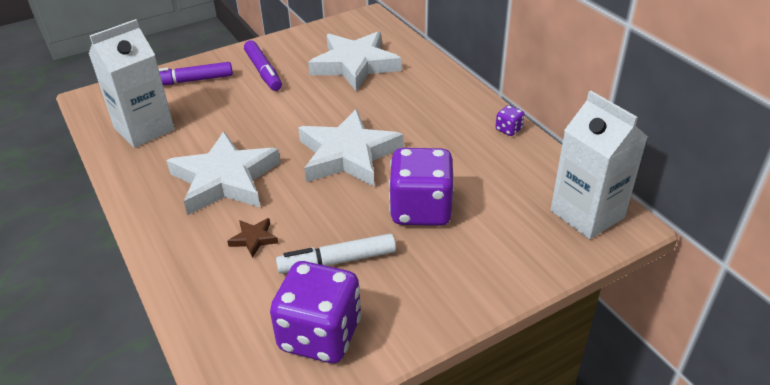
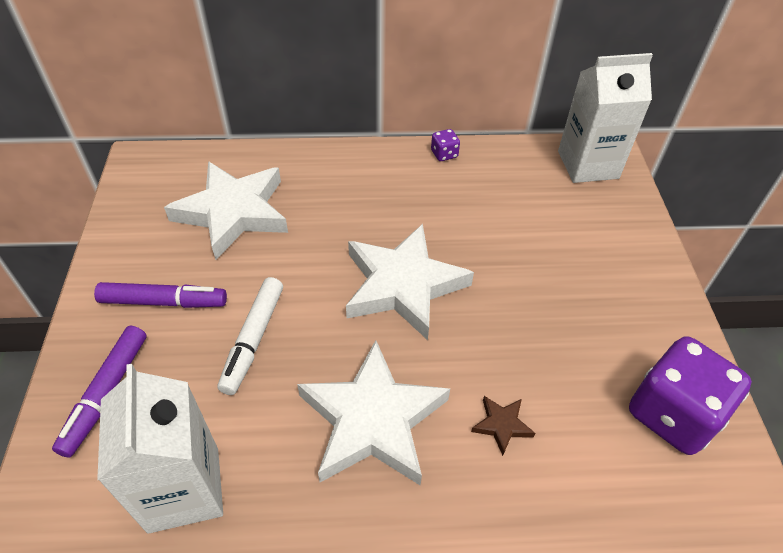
camera: 65 degrees left, 10 degrees up
(338, 261) = (572, 360): white marker -> white marker (253, 339)
(421, 209) = (527, 264): purple dice -> none

